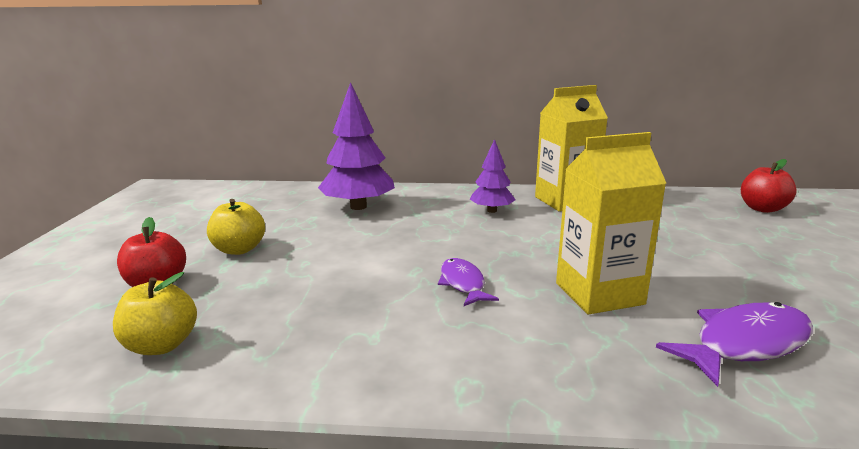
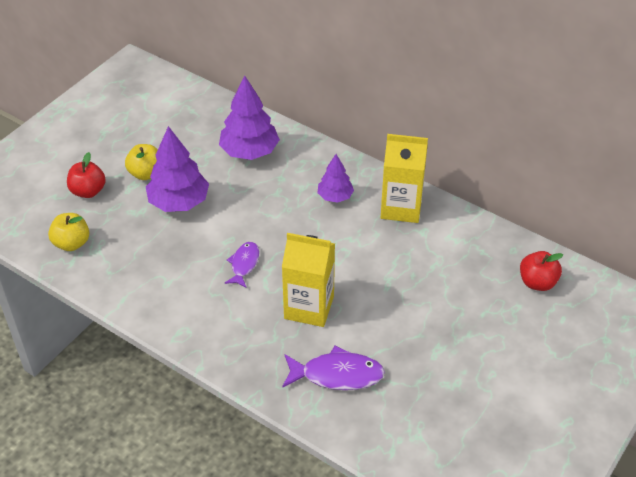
camera: 30 degrees right, 25 degrees up
(310, 259) = (179, 202): none -> purple tree

